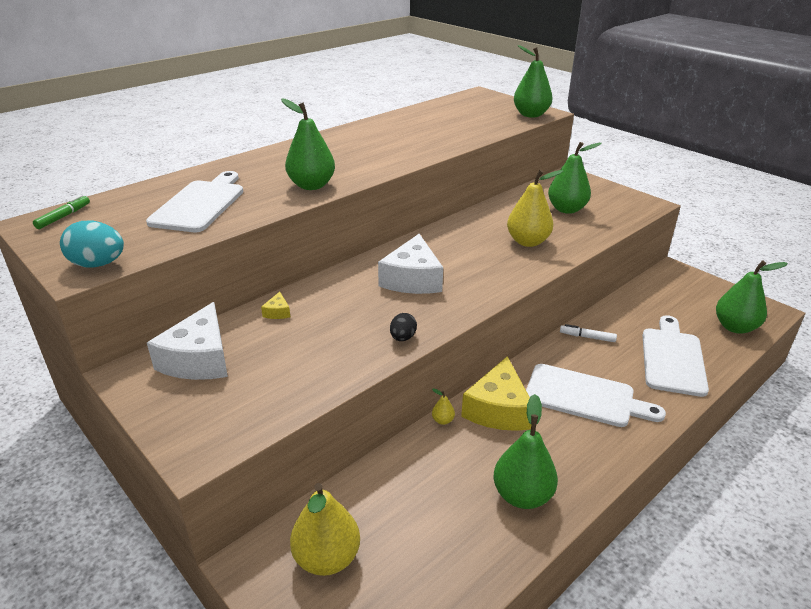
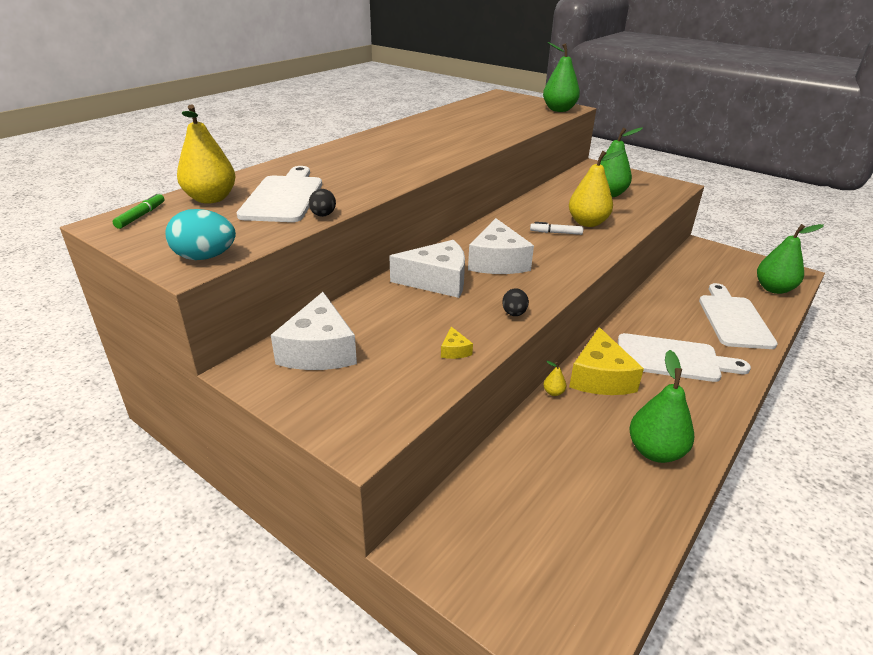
camera: 10 degrees left, 0 degrees up
(226, 227) = (323, 215): none -> black egg
(277, 312) = (379, 300): yellow cheese -> yellow cheese (454, 350)
(311, 185) = (388, 175): green pear -> none
(327, 558) = (495, 532): yellow pear -> yellow pear (211, 199)
(342, 295) = (437, 281): none -> white cheese
(587, 337) = (652, 307): white marker -> white marker (556, 233)

